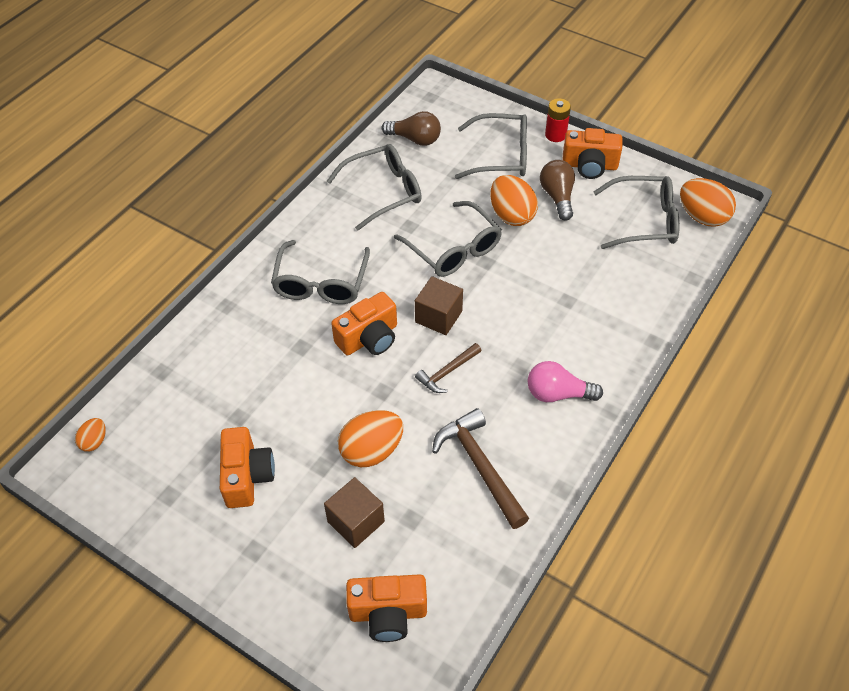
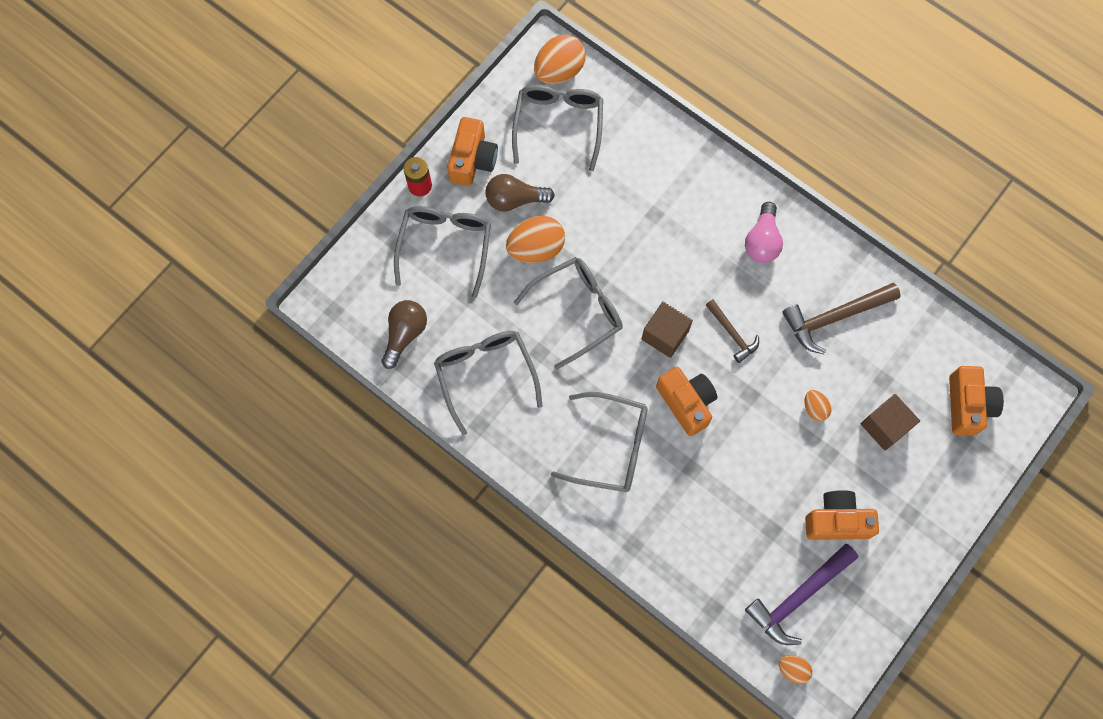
camera: 85 degrees left, 20 degrees up
(168, 444) = (798, 597): none -> purple hammer
(371, 451) = (814, 408): orange egg -> orange egg, size x0.52

